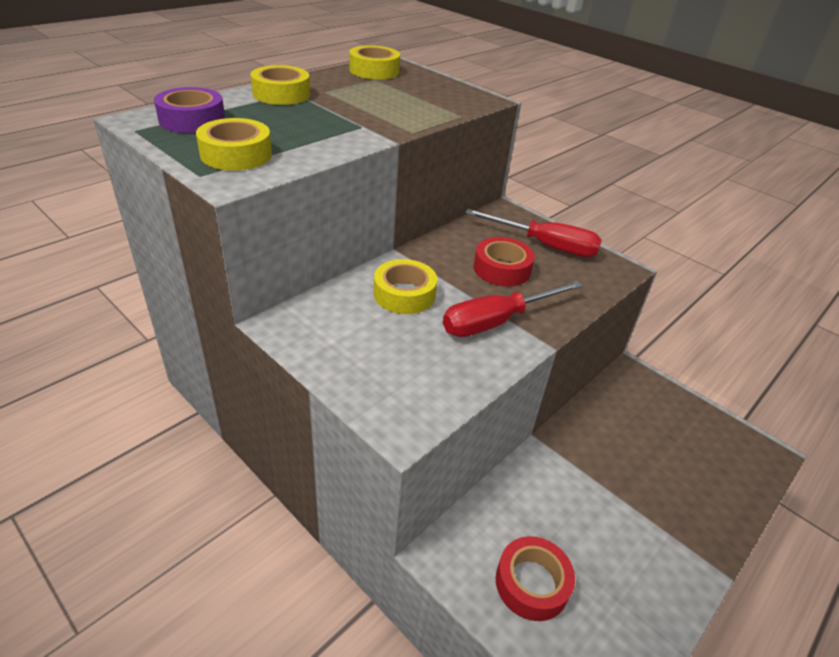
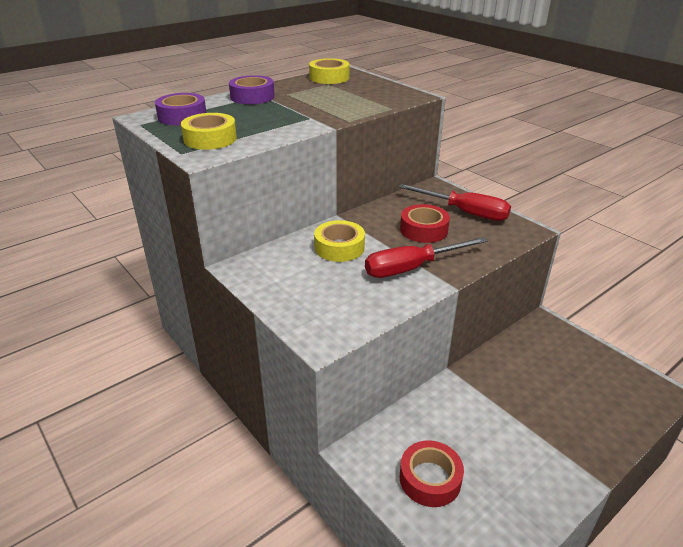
camera: 10 degrees right, 5 degrees down
(281, 94) = (252, 97): yellow tape -> purple tape

